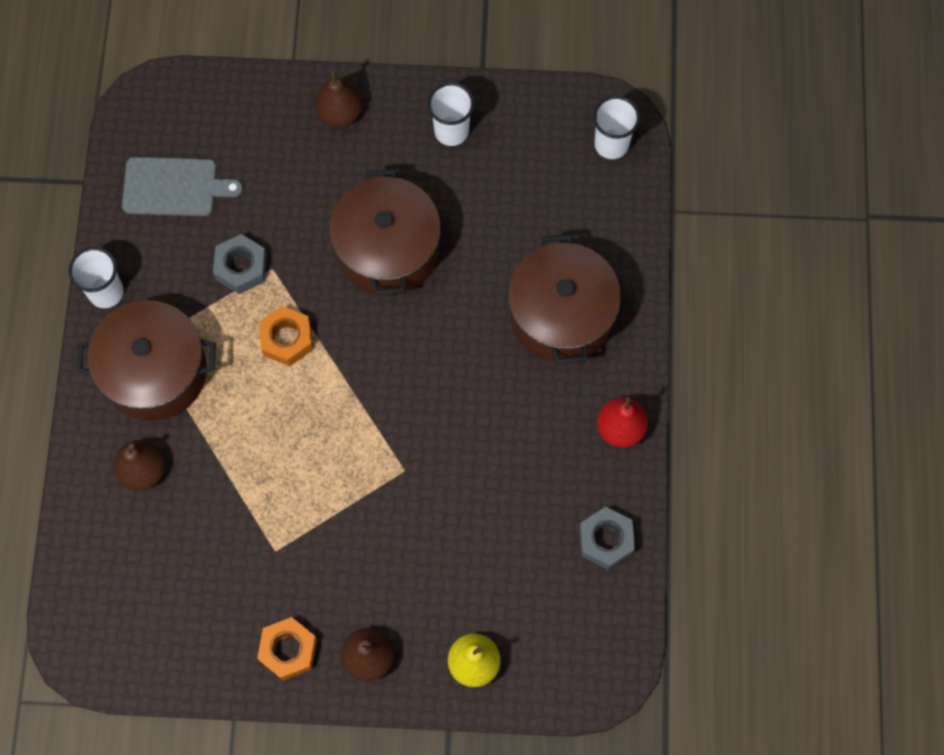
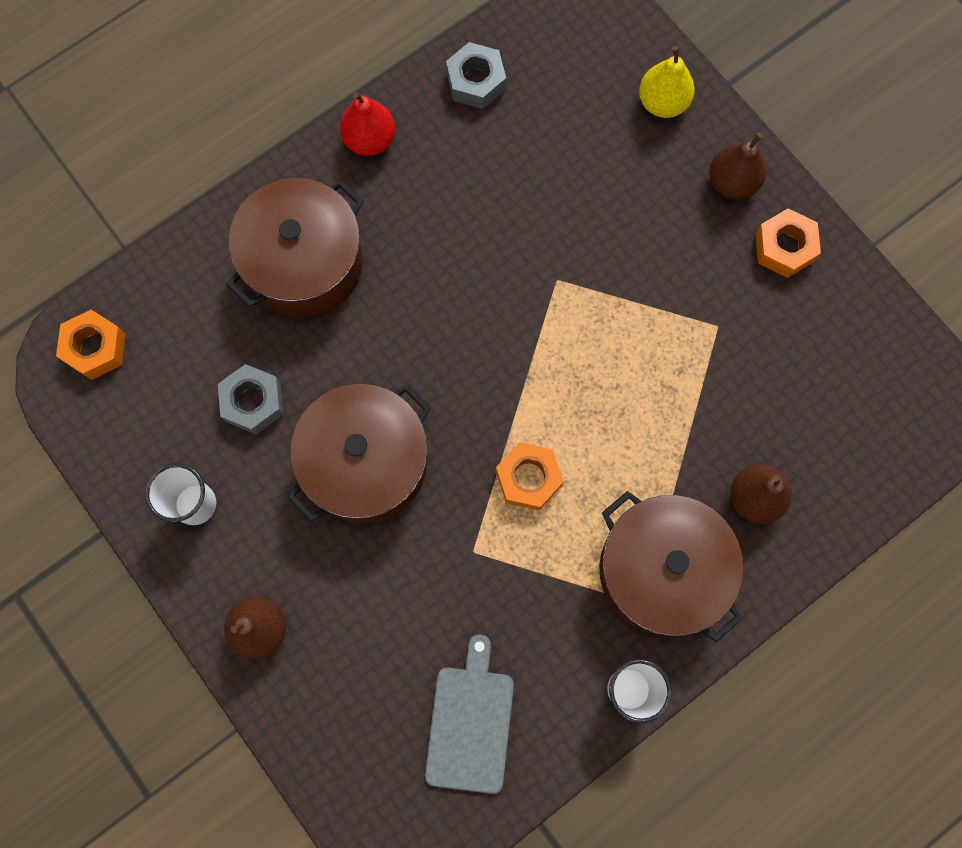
camera: 130 degrees left, 5 degrees up
(174, 187) = (470, 723): grey cutting board -> grey cutting board turned 45 degrees clockwise
(241, 267) = (496, 581): grey nut -> grey nut (253, 402)
(611, 144) = (95, 348): white cup -> orange nut

